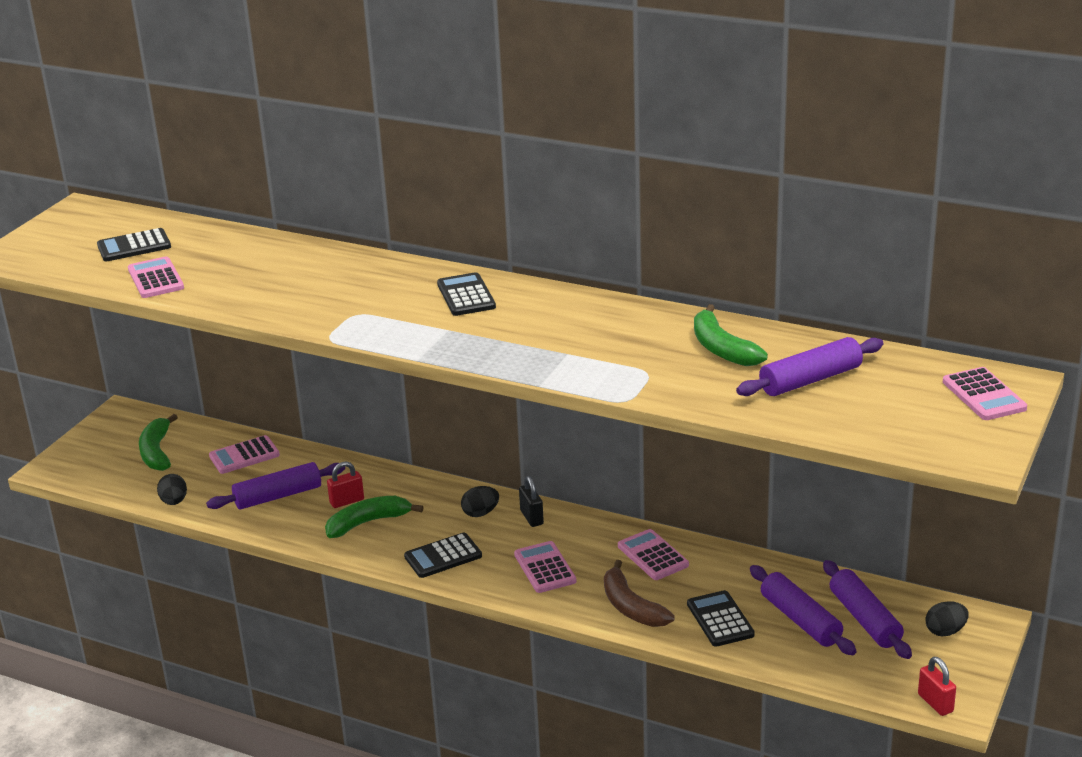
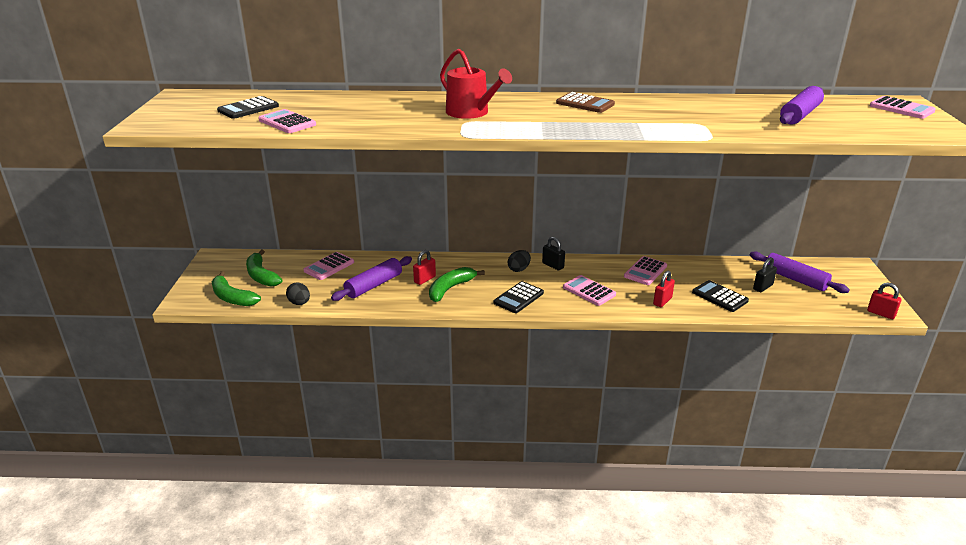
camera: 25 degrees left, 0 degrees up
(380, 298) = (471, 112): none -> red watering can
(466, 296) = (528, 105): black calculator -> none
(541, 306) = (585, 104): none -> brown calculator
(631, 607) = (662, 301): brown banana -> red padlock
(653, 556) = (645, 271): pink calculator -> pink calculator turned 90 degrees counterclockwise
(722, 348) = (726, 108): green banana -> green banana (232, 297)
(800, 620) = (763, 287): purple rolling pin -> black padlock
(945, 631) = (842, 276): black egg -> none

